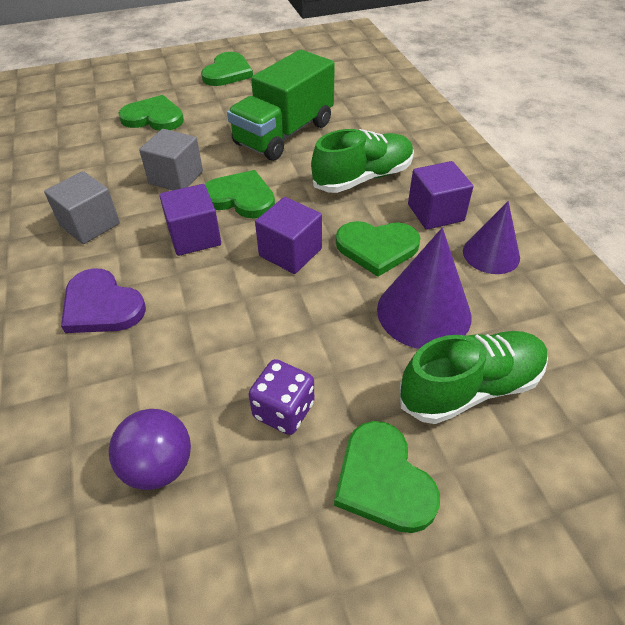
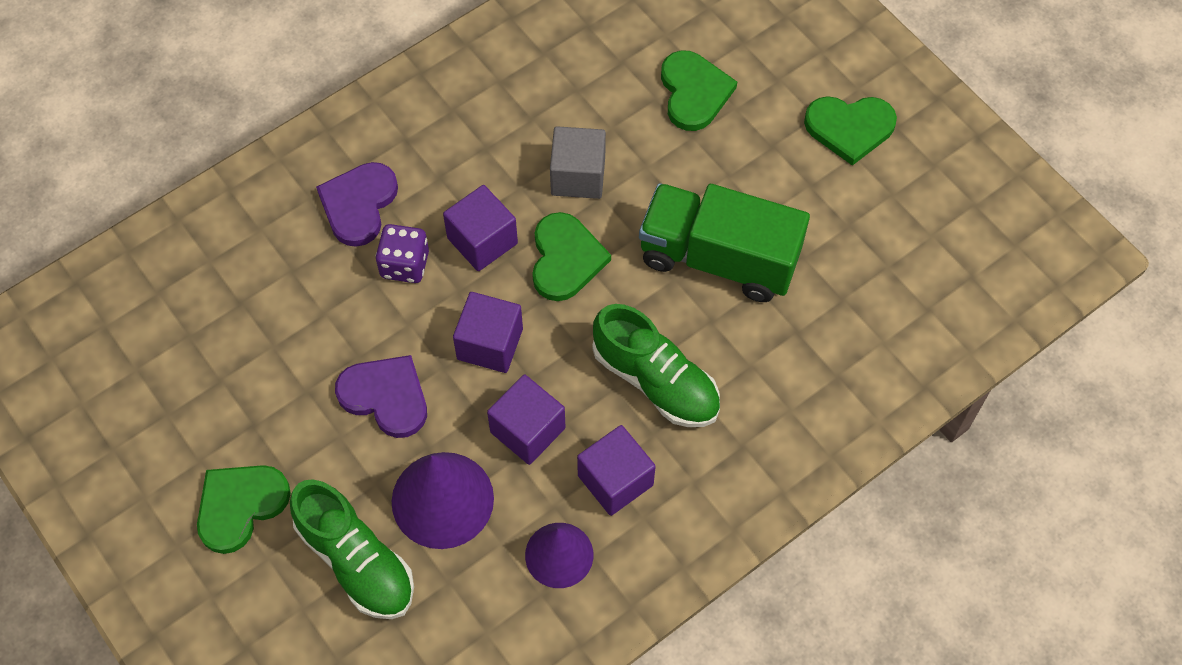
camera: 70 degrees right, 15 degrees up
(90, 224) = (466, 133): grey cube -> none
(159, 466) = (208, 333): purple ball -> none
(283, 410) = (286, 407): purple dice -> purple dice (405, 264)
(308, 329) = (386, 396): none -> purple heart
(377, 248) = (527, 430): green heart -> purple cube

